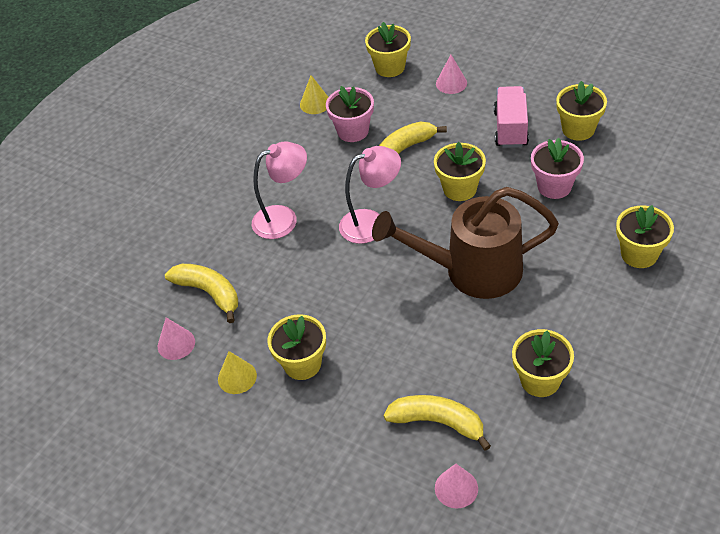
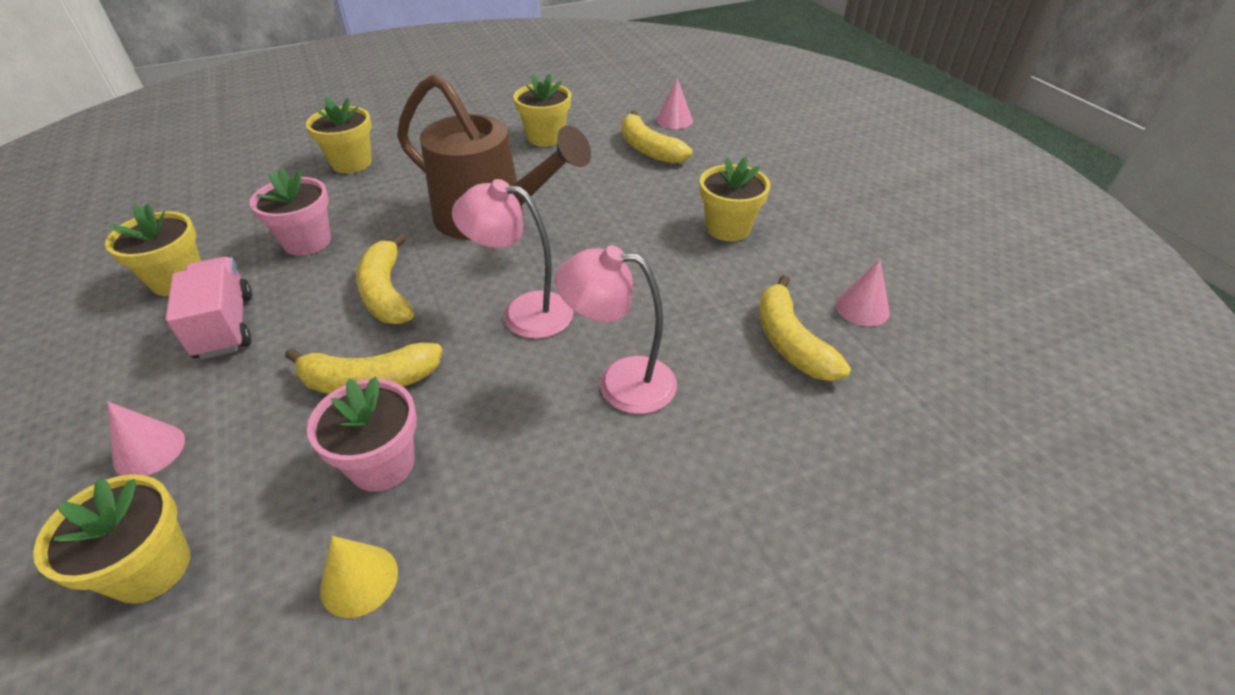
camera: 150 degrees left, 5 degrees down
(237, 377) = (804, 248): yellow cone -> none
(459, 189) = (386, 293): yellow flower pot -> yellow banana
(510, 129) = (225, 326): pink truck -> pink truck turned 120 degrees clockwise

